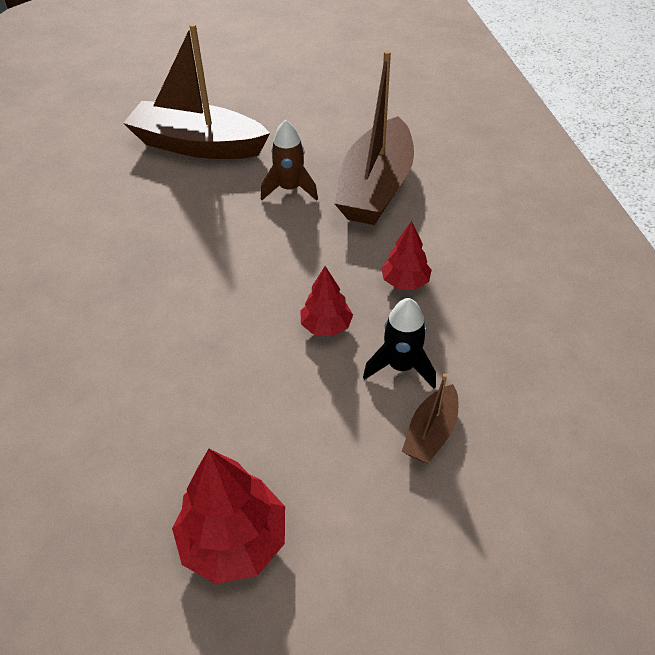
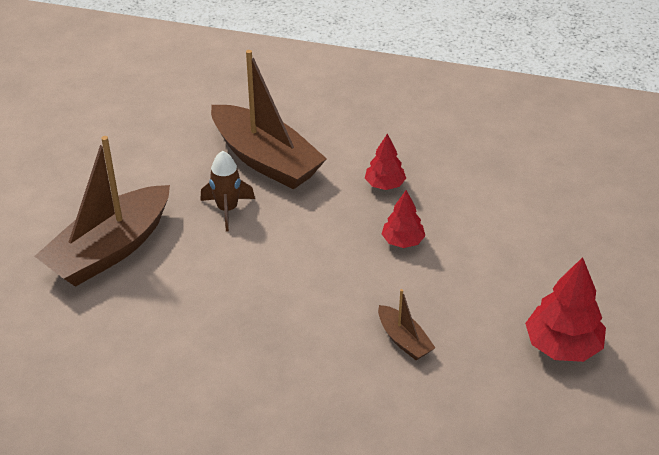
camera: 65 degrees left, 5 degrees down
(401, 366) = (464, 217): black rocket -> none
(431, 432) = (526, 224): brown boat -> brown boat (404, 340)

